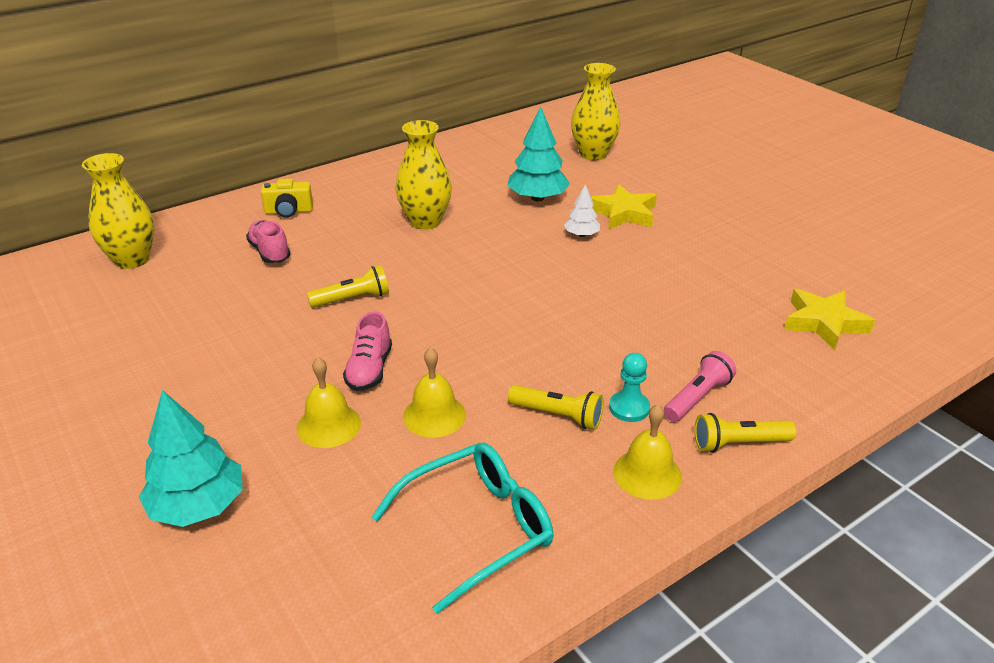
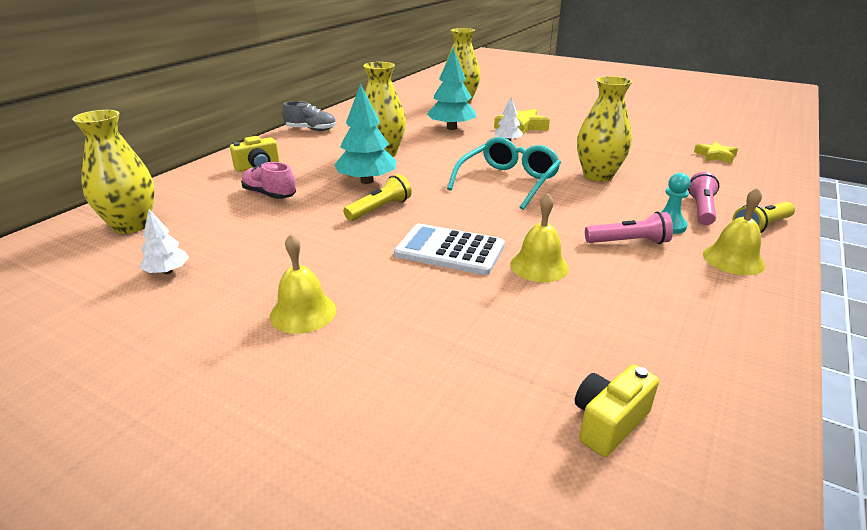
camera: 25 degrees left, 5 degrees down
(123, 321) = (167, 271): none -> white tree
(198, 506) = (409, 396): turquoise tree -> turquoise tree (367, 181)
(323, 589) = (608, 422): none -> yellow camera
(328, 425) = (460, 296): yellow bell -> yellow bell (303, 312)
(369, 370) = (449, 250): pink shoe -> white calculator
(383, 167) = (311, 130): none -> grey shoe
(476, 528) = (670, 331): turquoise glasses -> turquoise glasses (508, 182)
(558, 415) = (628, 242): yellow flashlight -> pink flashlight
(631, 314) = (598, 175): none -> yellow vase
(824, 323) = (715, 156): yellow star -> yellow star, size x0.65

